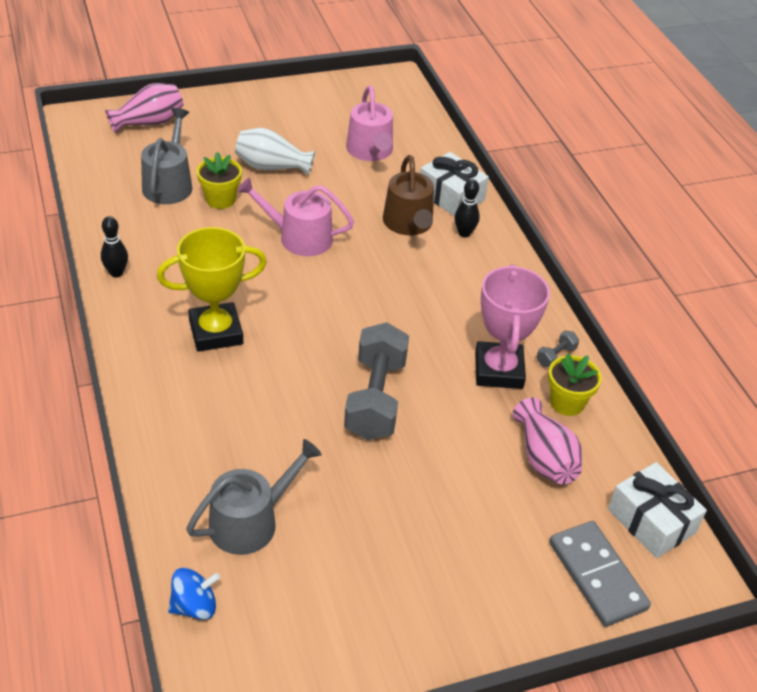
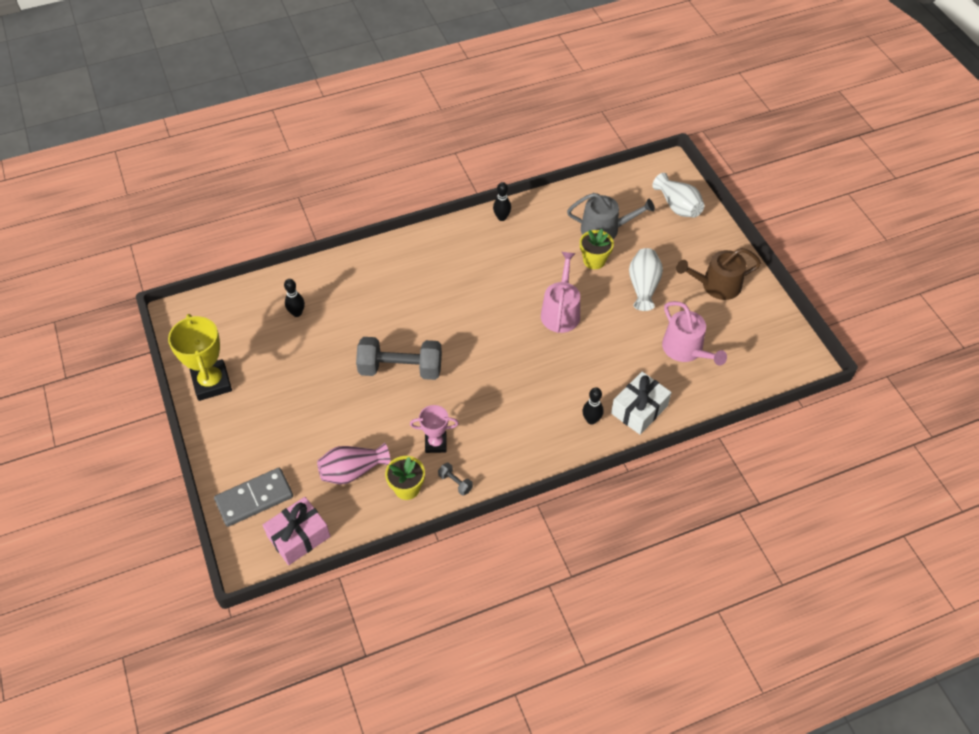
camera: 90 degrees right, 10 degrees up
(149, 122) = (677, 206): pink vase -> white vase
(194, 606) = (240, 295): blue spinning top -> none
(216, 332) = (452, 276): yellow trophy -> yellow trophy (212, 383)
(250, 521) = (297, 313): grey watering can -> black bowling pin
(370, 151) = (686, 349): pink watering can -> pink watering can turned 105 degrees counterclockwise
(409, 224) = (594, 381): brown watering can -> brown watering can (716, 285)
(498, 370) = (435, 443): pink trophy -> pink trophy, size x0.60
(651, 521) = (299, 536): white gift -> pink gift

